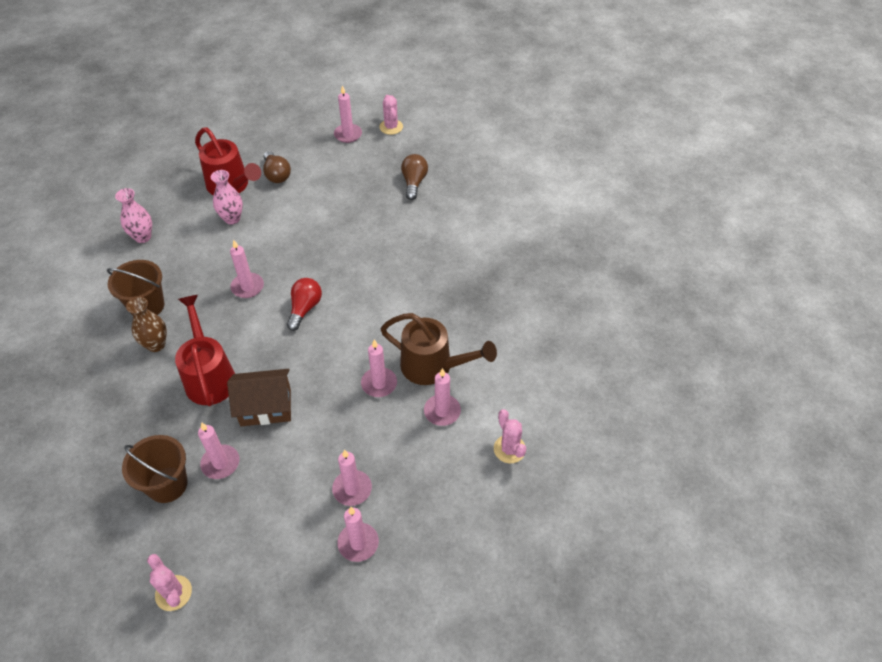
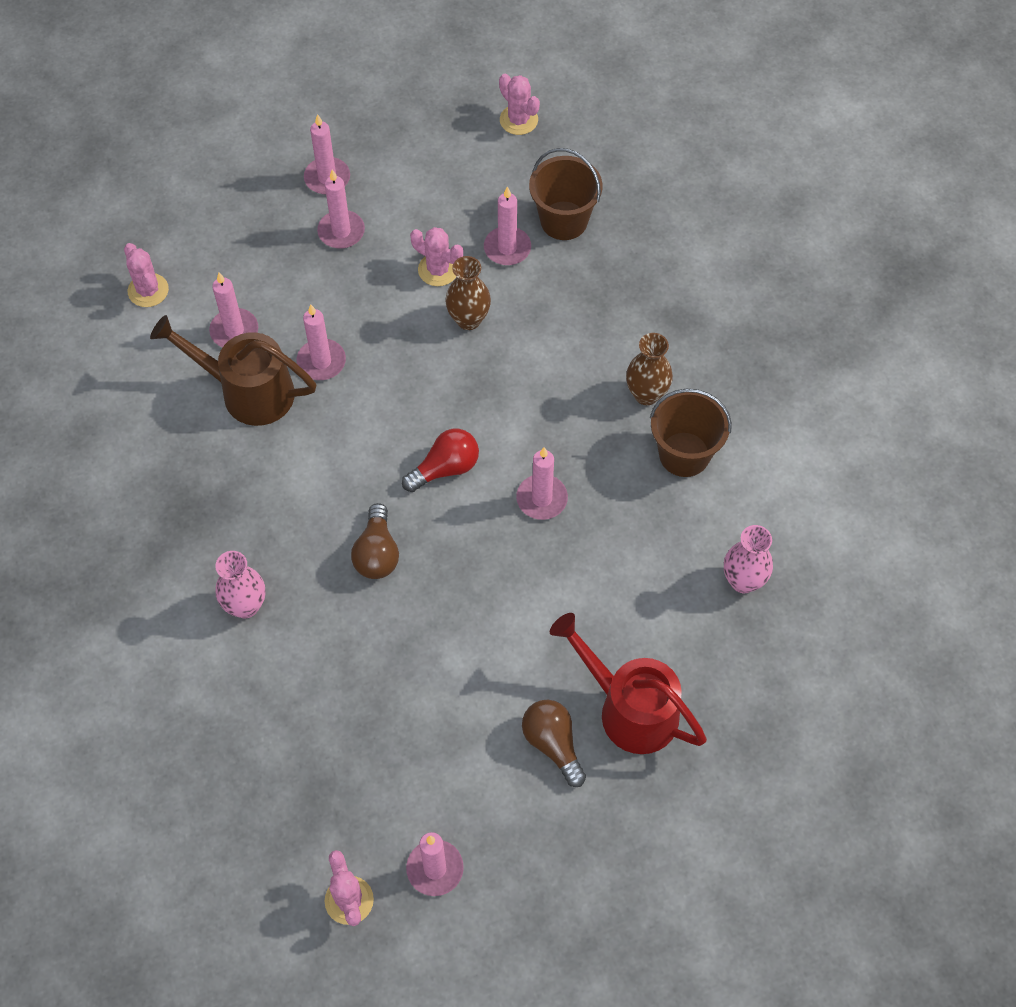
camera: 175 degrees right, 10 degrees up
(209, 375) = (556, 355): red watering can -> none
(232, 218) = (605, 632): pink vase -> pink vase (245, 606)
(265, 407) = (468, 319): brown house -> brown vase
(280, 449) = (438, 270): none -> pink cactus
(305, 308) = (445, 468): red light bulb -> red light bulb turned 135 degrees counterclockwise
(414, 182) = (293, 745): brown light bulb -> brown light bulb (377, 553)

